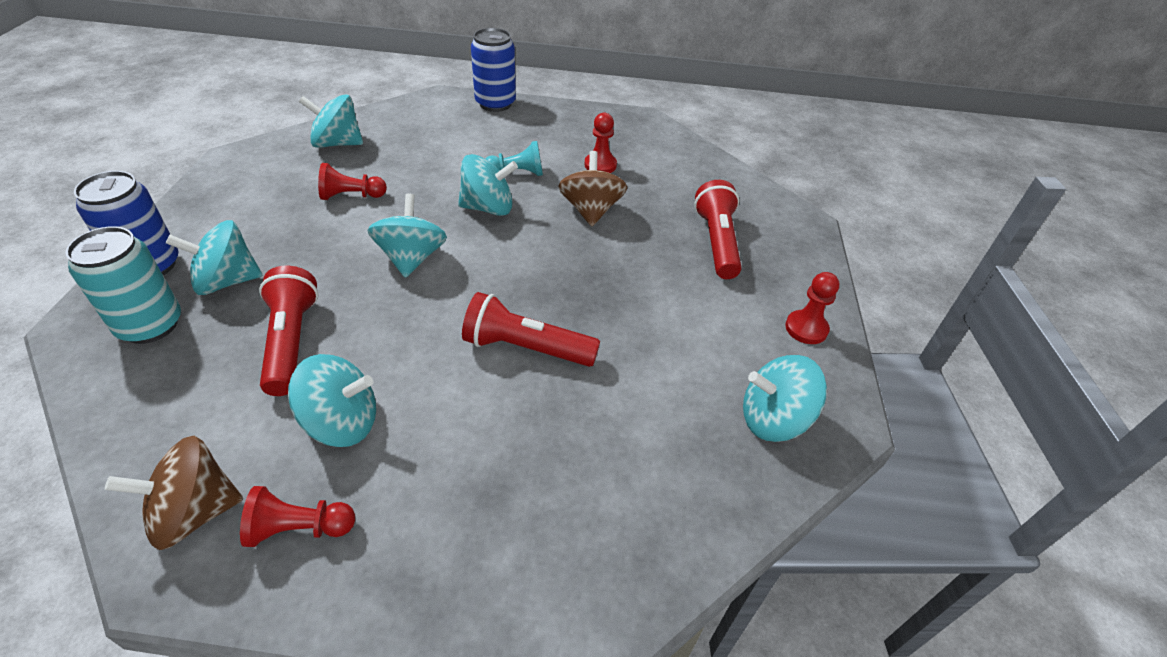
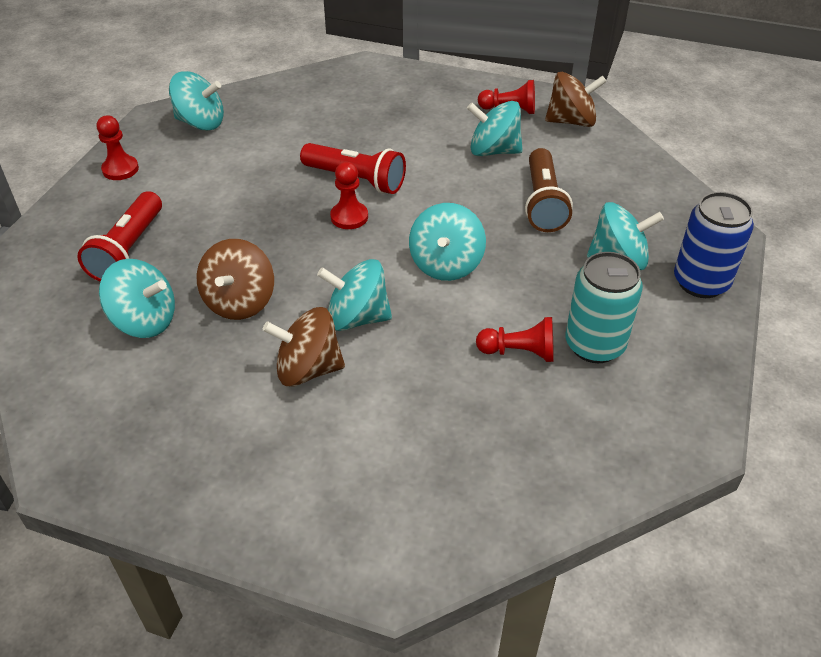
camera: 165 degrees left, 0 degrees up
(150, 325) = (664, 227): turquoise can -> turquoise can (594, 345)
(291, 342) = (543, 203): red flashlight -> brown flashlight
(337, 143) = (556, 457): turquoise spinning top -> turquoise spinning top (145, 321)
(495, 103) = (296, 544): blue can -> none
(516, 173) = (308, 369): turquoise pawn -> brown spinning top
(600, 165) = (190, 373): red pawn -> red pawn (349, 217)

